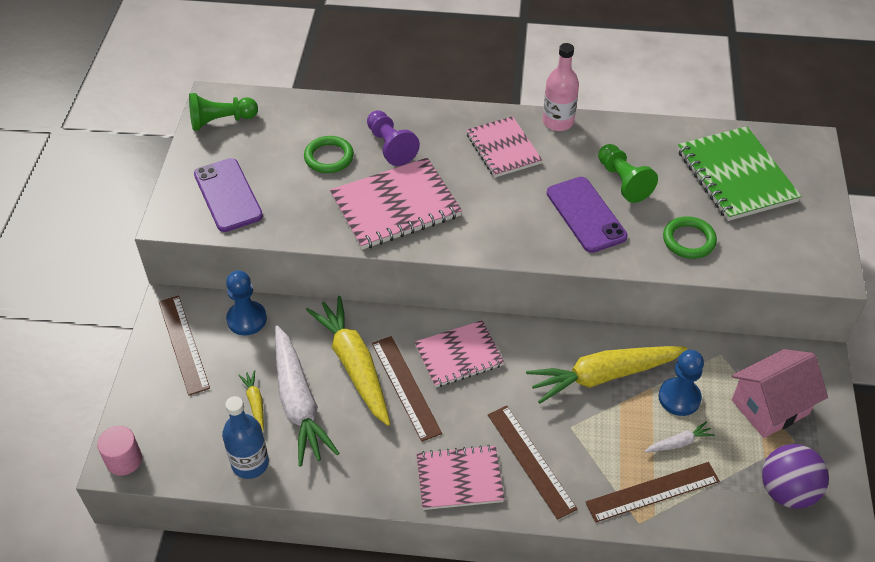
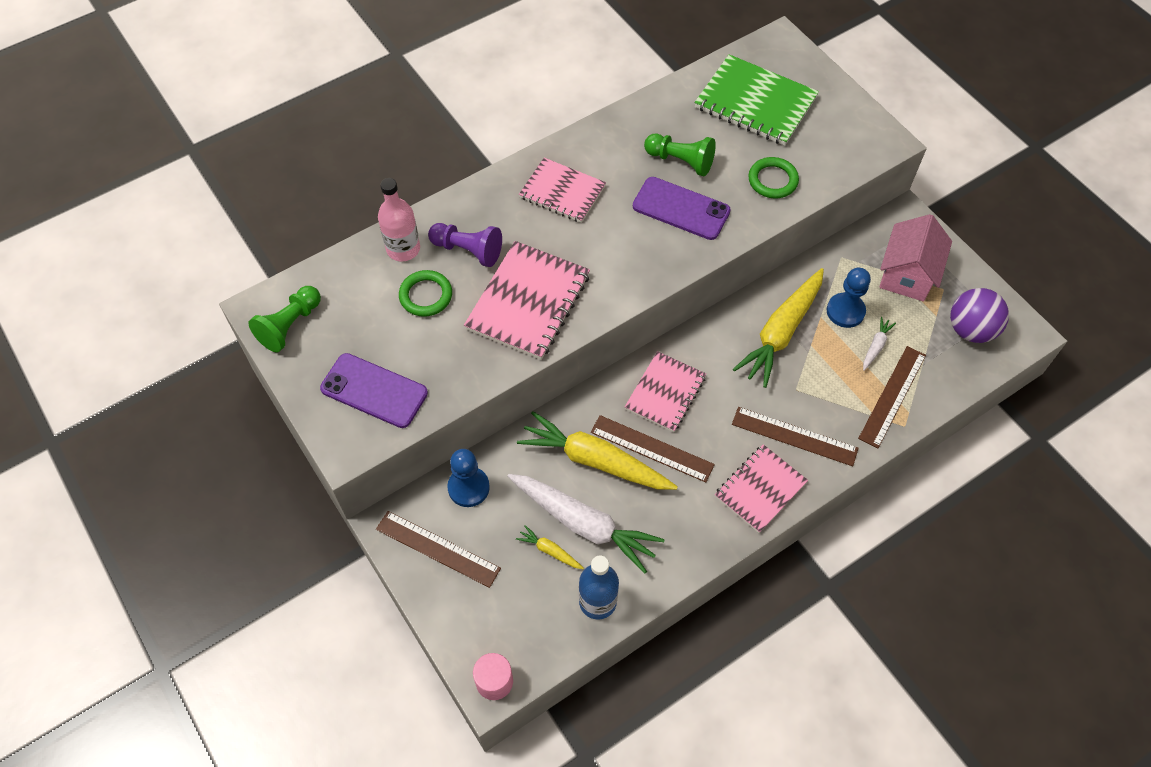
camera: 40 degrees left, 10 degrees up
(558, 122) = (581, 139): pink bottle -> pink bottle (403, 249)

